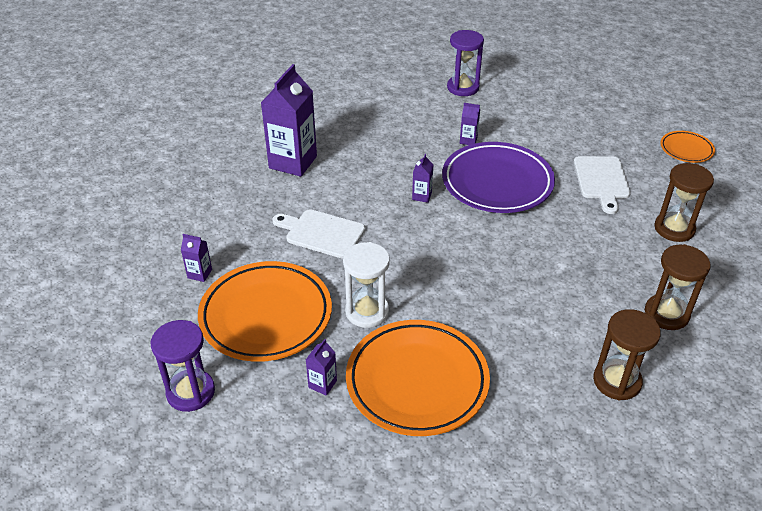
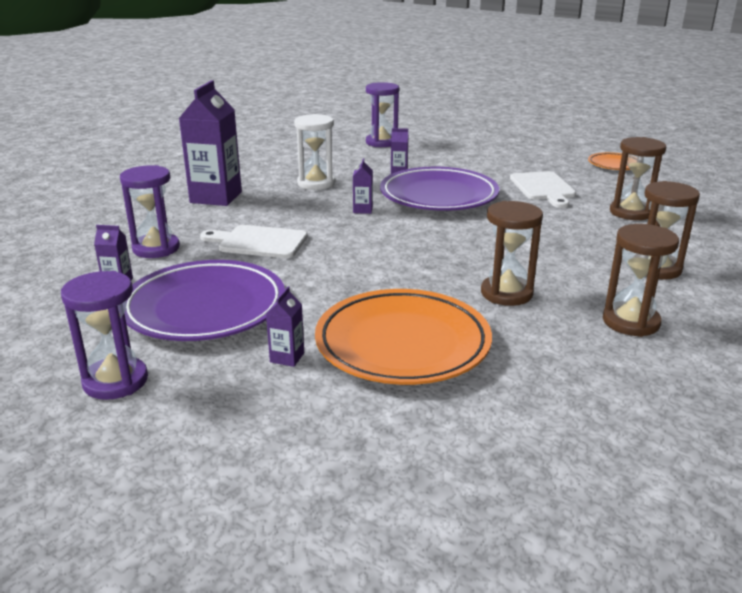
camera: 10 degrees left, 15 degrees down
(234, 231) = (156, 248): none -> purple hourglass
(266, 316) = (205, 308): orange plate -> purple plate
(367, 311) = (326, 295): white hourglass -> white hourglass (316, 183)
(520, 330) = (506, 293): none -> brown hourglass

